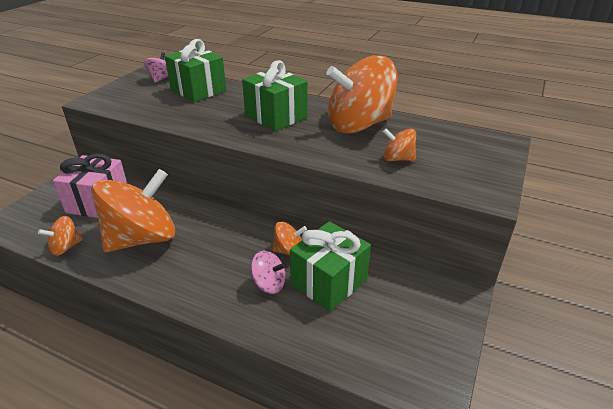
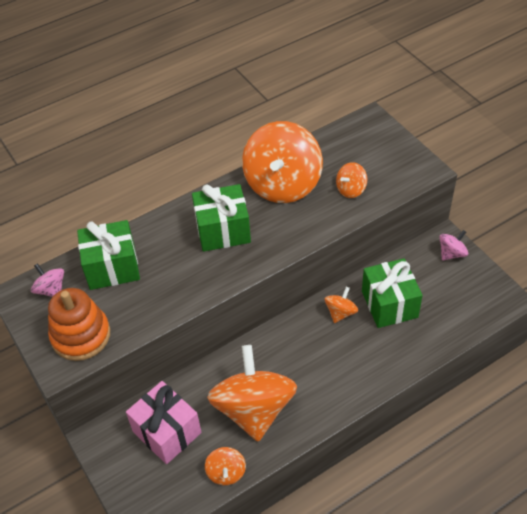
camera: 55 degrees left, 15 degrees up
(125, 99) = (81, 335): none -> orange stacking toy
(269, 284) = (369, 341): pink spinning top -> pink spinning top (451, 253)

